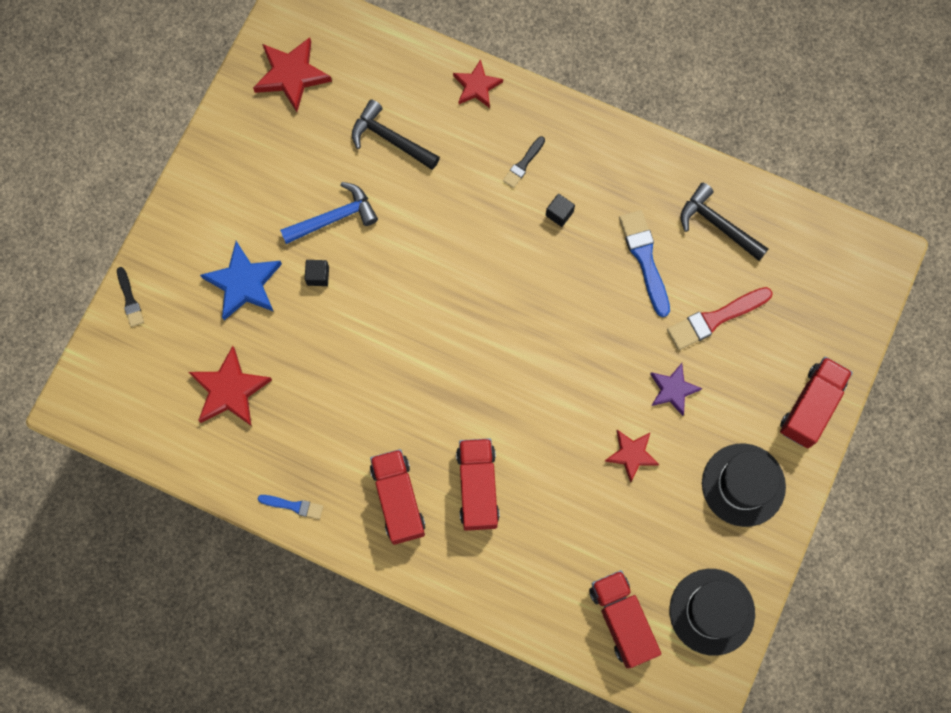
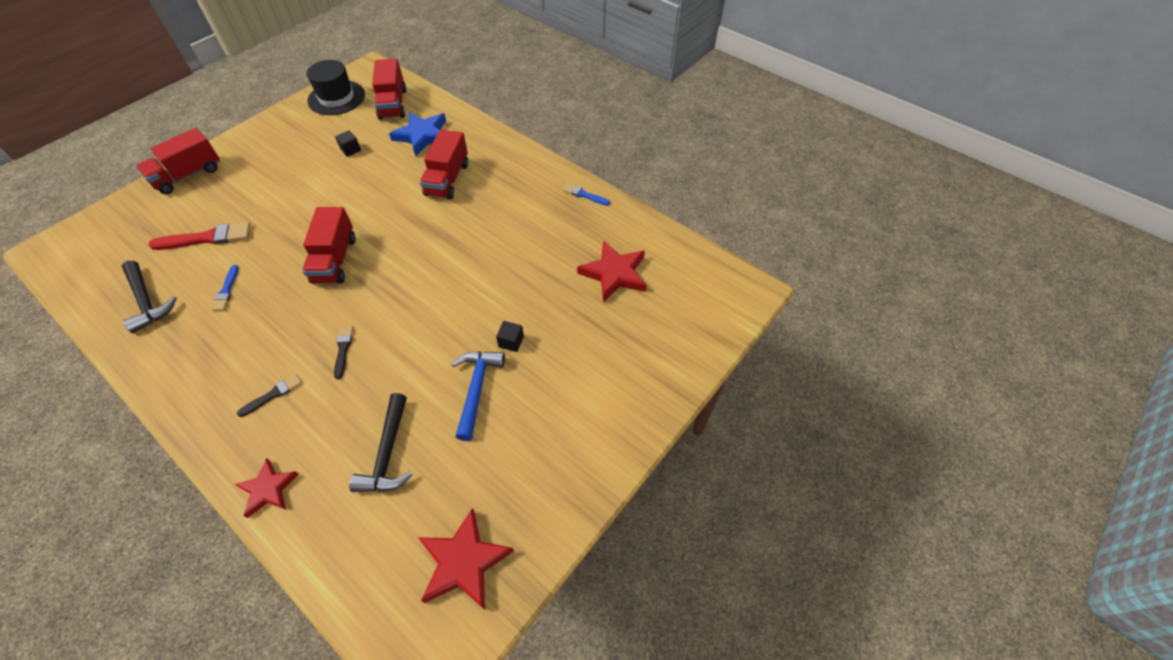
camera: 165 degrees left, 20 degrees down
(130, 299) = (692, 362): black brush -> black brush (343, 349)
(244, 283) = (581, 351): blue star -> blue star (422, 135)
(334, 217) = (476, 389): blue hammer -> blue hammer turned 105 degrees clockwise
(390, 139) = (388, 454): black hammer -> black hammer turned 45 degrees clockwise
(398, 499) = (507, 184): red truck -> red truck (335, 260)
(559, 213) = (271, 342): black cube -> black cube (350, 150)
(631, 454) = (330, 175): red star -> none
(645, 259) = (226, 290): blue brush -> blue brush, size x0.56
(673, 390) = (273, 203): purple star -> none
(743, 485) = (269, 146): black hat -> none

